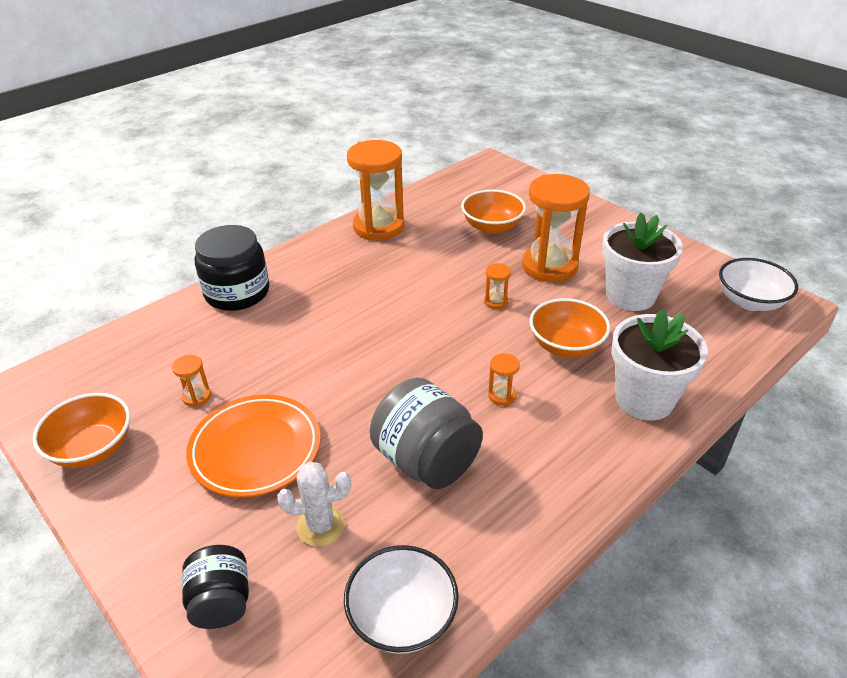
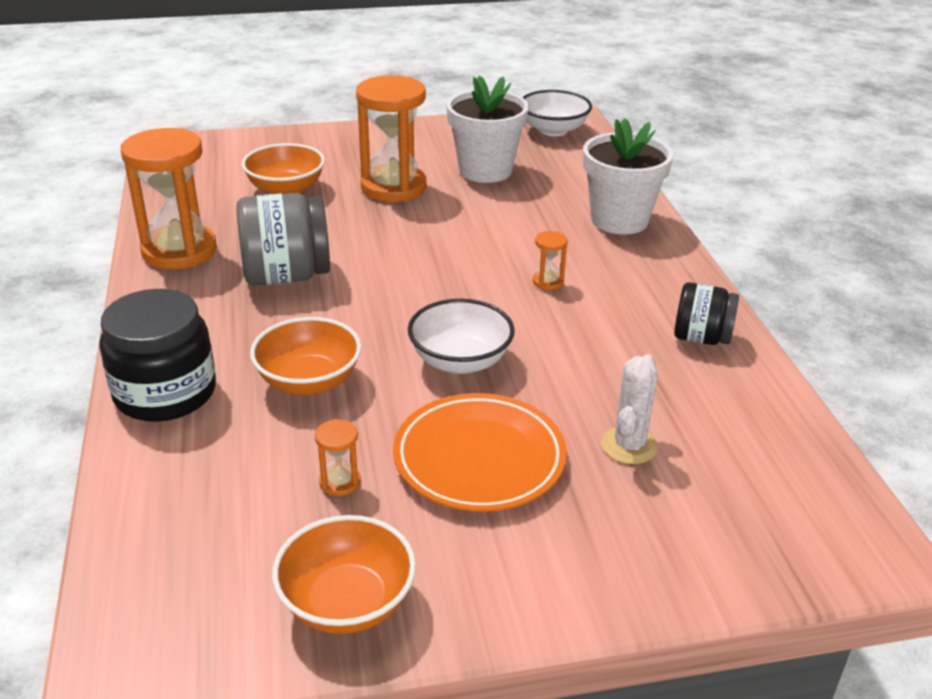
camera: 60 degrees left, 5 degrees down
(221, 602) = (683, 544): black jar -> black jar (701, 338)
(402, 617) = (769, 431): white bowl -> white bowl (460, 361)
(426, 461) = (595, 353): grey jar -> grey jar (286, 276)
(496, 301) = (411, 234): orange hourglass -> none
(566, 345) = (516, 225): orange bowl -> orange bowl (309, 381)

